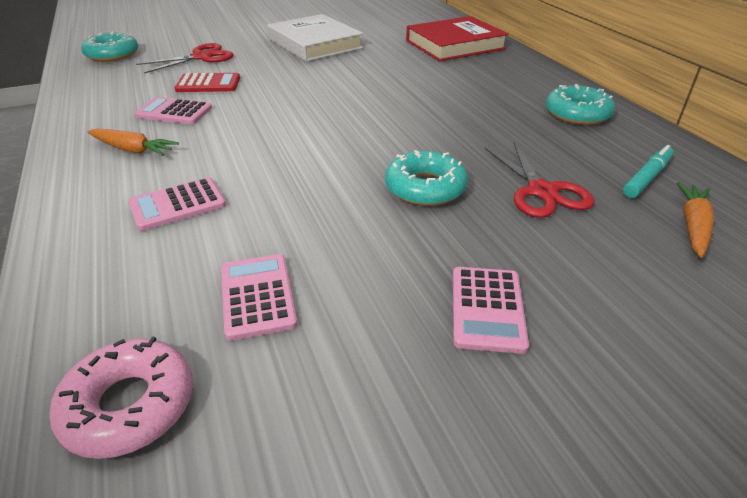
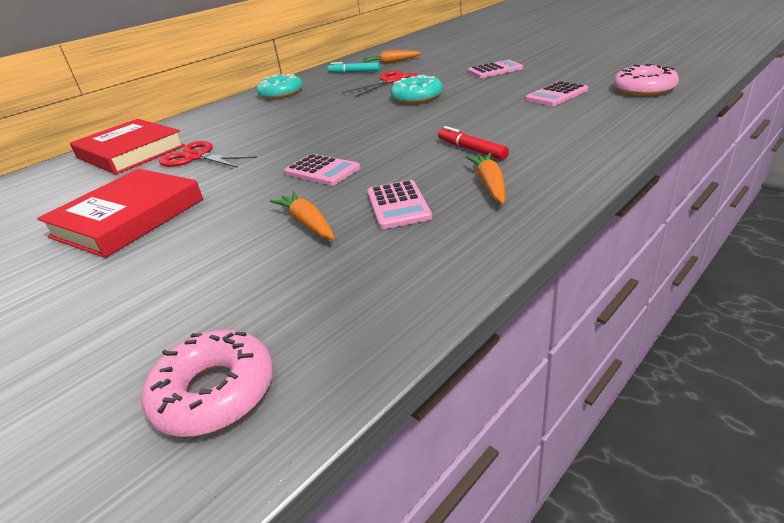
camera: 110 degrees left, 5 degrees down
(112, 55) = (214, 392): turquoise donut -> pink donut
(177, 205) = (527, 136): pink calculator -> pink calculator (322, 170)
(201, 57) = (205, 277): red scissors -> red scissors (197, 157)
(205, 165) = (471, 150): none -> red marker
(208, 84) = (307, 223): red calculator -> orange carrot
(315, 44) = (128, 218): white book -> red book

